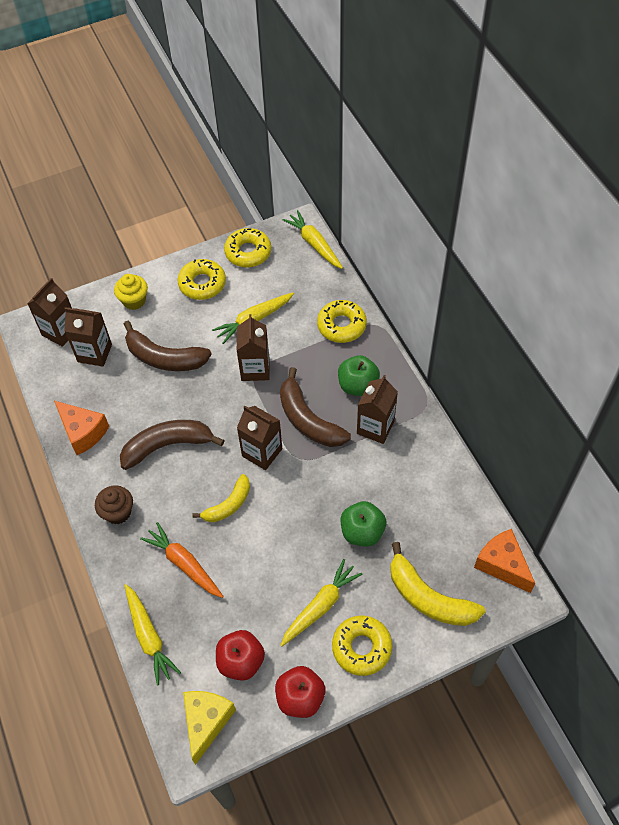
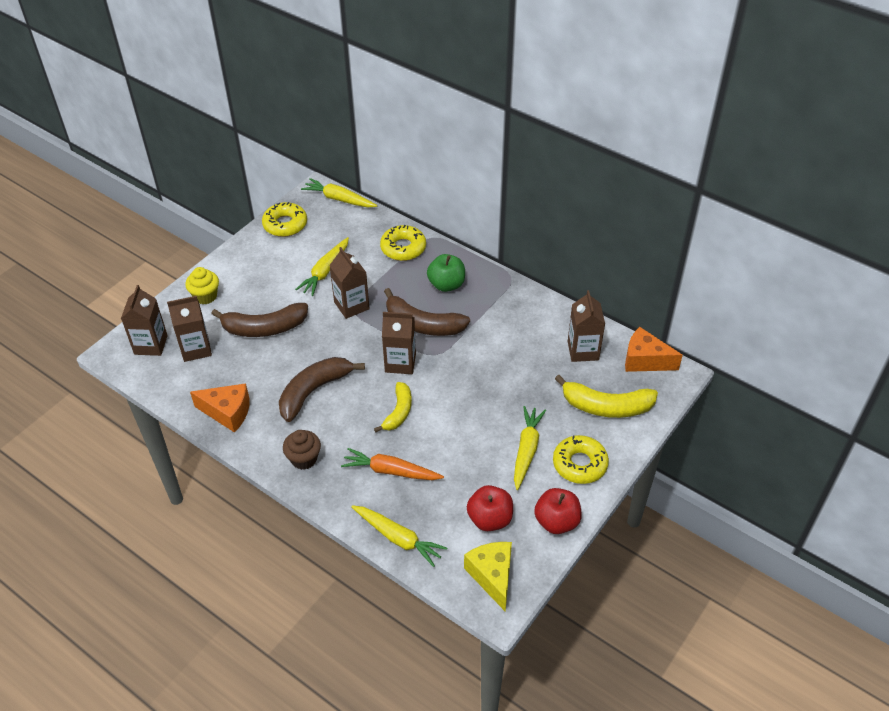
camera: 30 degrees left, 10 degrees down
(202, 284) = (260, 261): yellow donut -> none
(362, 532) = (523, 384): green apple -> none
(375, 427) = (481, 308): brown carton -> brown carton (583, 350)

